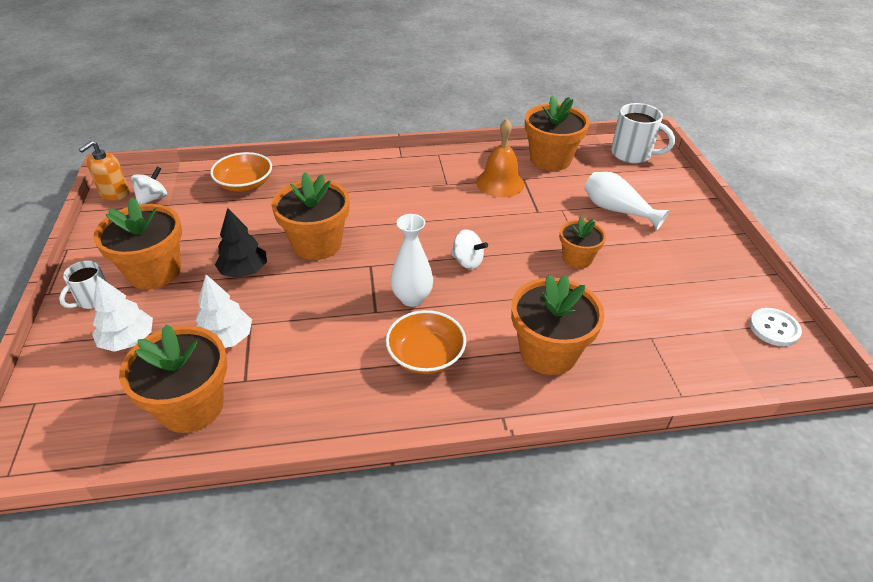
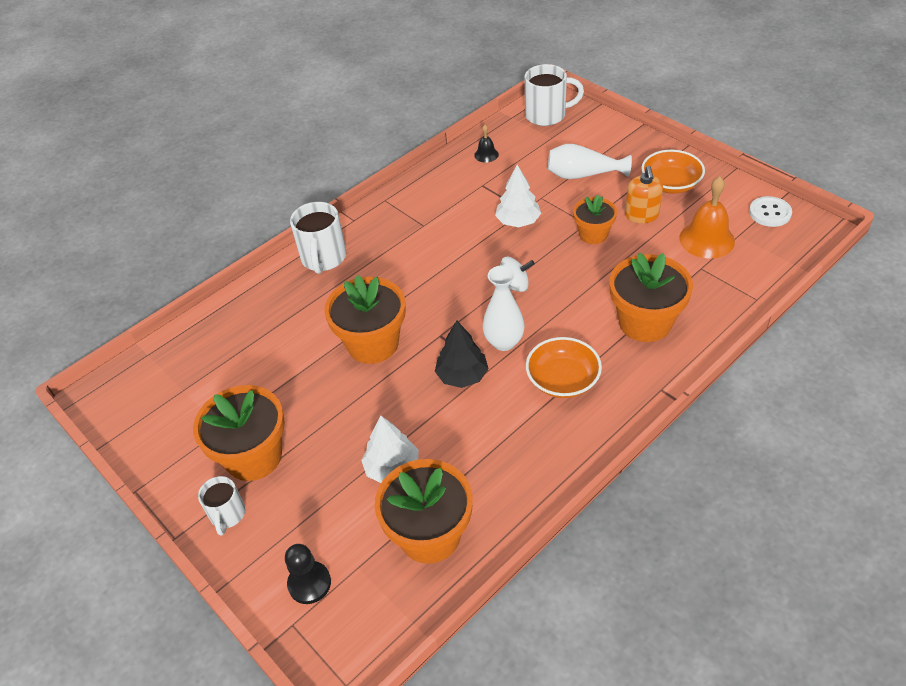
camera: 30 degrees left, 5 degrees up
(78, 382) = (309, 583): none -> black pawn
(114, 193) = (109, 412): orange soap dispenser -> orange soap dispenser (642, 215)
(128, 340) = (308, 525): white tree -> white tree (518, 221)
(153, 198) = (158, 394): white spinning top -> none
(244, 271) = (337, 405): black tree -> black tree (462, 376)
(245, 184) = (235, 328): orange bowl -> orange bowl (670, 184)
(351, 171) = (323, 258): none -> white mug
(500, 183) = (467, 200): orange bell -> orange bell (706, 239)
(550, 159) = (486, 154): orange flower pot -> black bell

